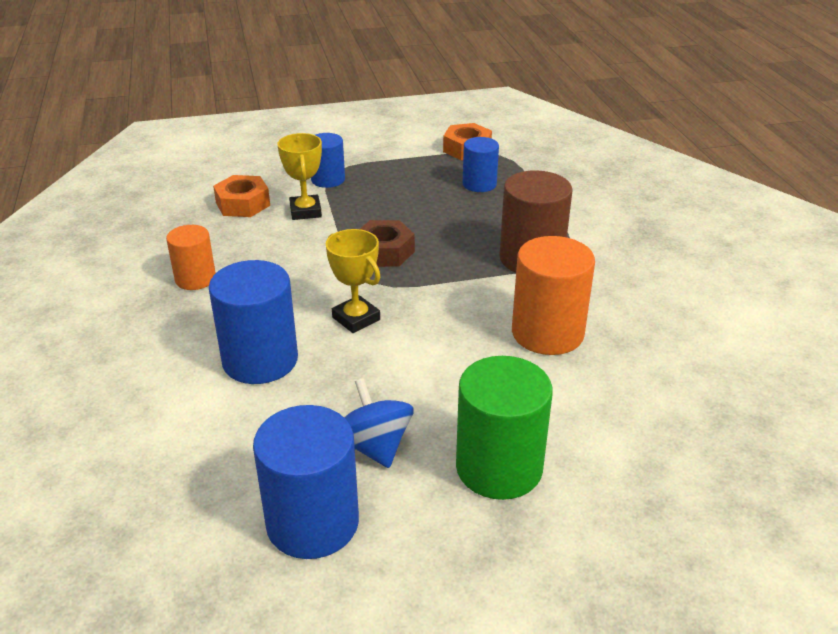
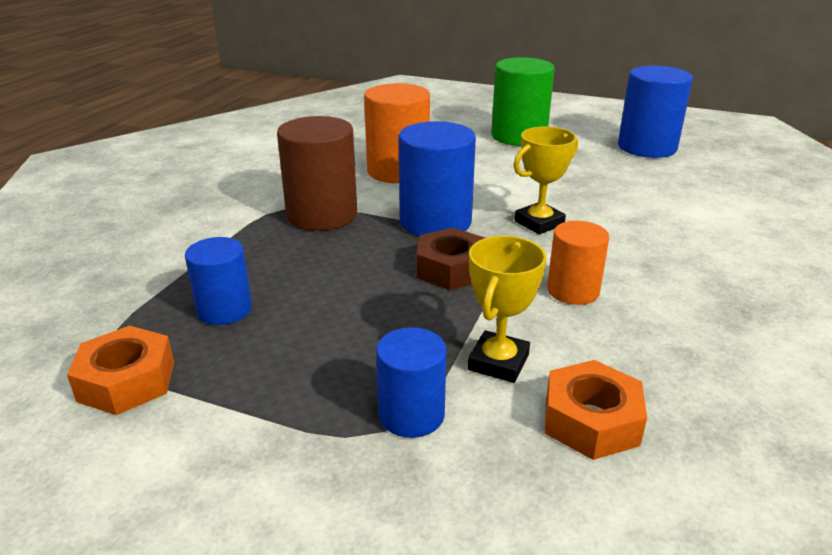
camera: 145 degrees left, 5 degrees down
(195, 279) = (701, 316): orange cylinder -> orange cylinder (573, 291)
(260, 360) = (648, 221): blue cylinder -> blue cylinder (435, 222)
(356, 318) = (539, 223): yellow trophy -> yellow trophy turned 60 degrees clockwise
(374, 446) = (587, 160): blue spinning top -> none

